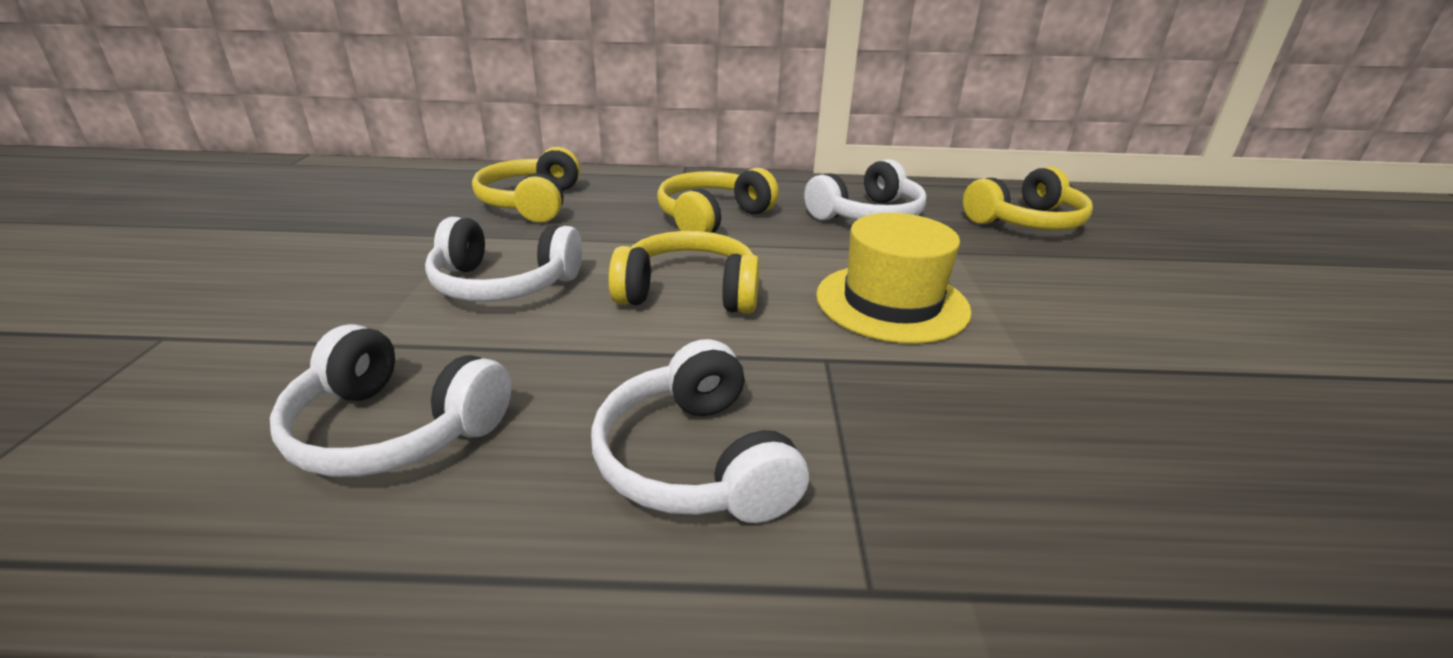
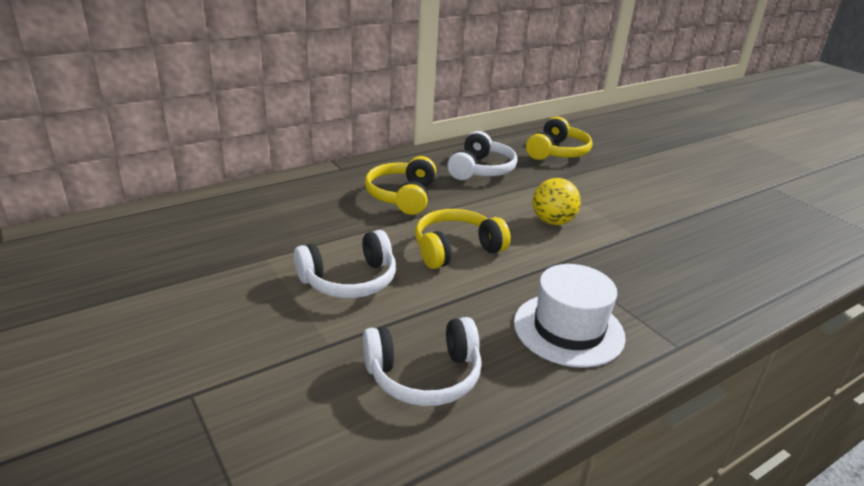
camera: 35 degrees left, 0 degrees up
(532, 203) = (273, 218): yellow headphones -> none
(696, 461) = (568, 329): white headphones -> white hat
(892, 302) = (552, 222): yellow hat -> yellow ball

